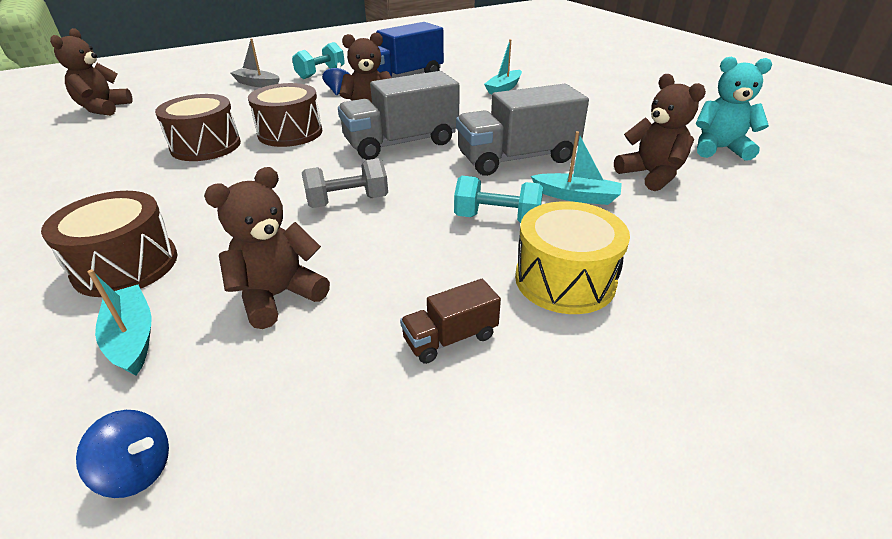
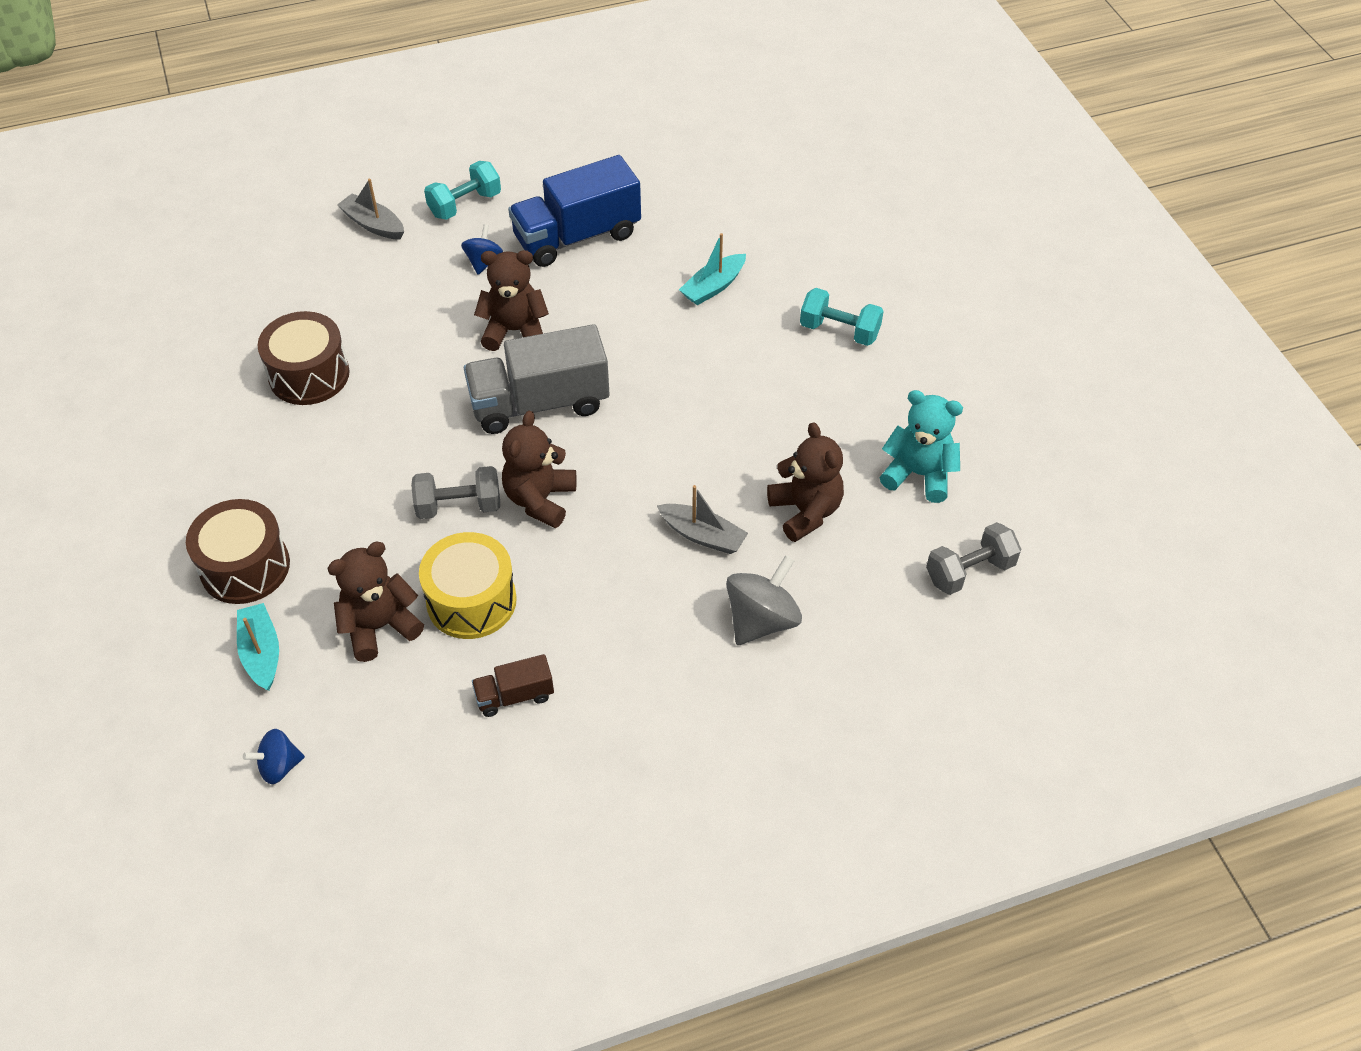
camera: 10 degrees right, 15 degrees up
(103, 108) = (176, 265): brown teddy bear -> brown teddy bear (540, 499)
(137, 470) = (279, 766): blue spinning top -> blue spinning top turned 135 degrees clockwise
(290, 133) = (409, 360): brown drum -> none
(497, 219) = (605, 558): turquoise dumbbell -> turquoise dumbbell (839, 331)
(517, 158) = (666, 456): grey truck -> none
(565, 280) = (636, 649): yellow drum -> yellow drum (471, 601)
(576, 196) = (703, 535): turquoise boat -> grey boat
(671, 243) = (761, 620): none -> grey spinning top
(817, 193) = (969, 571): none -> grey dumbbell

